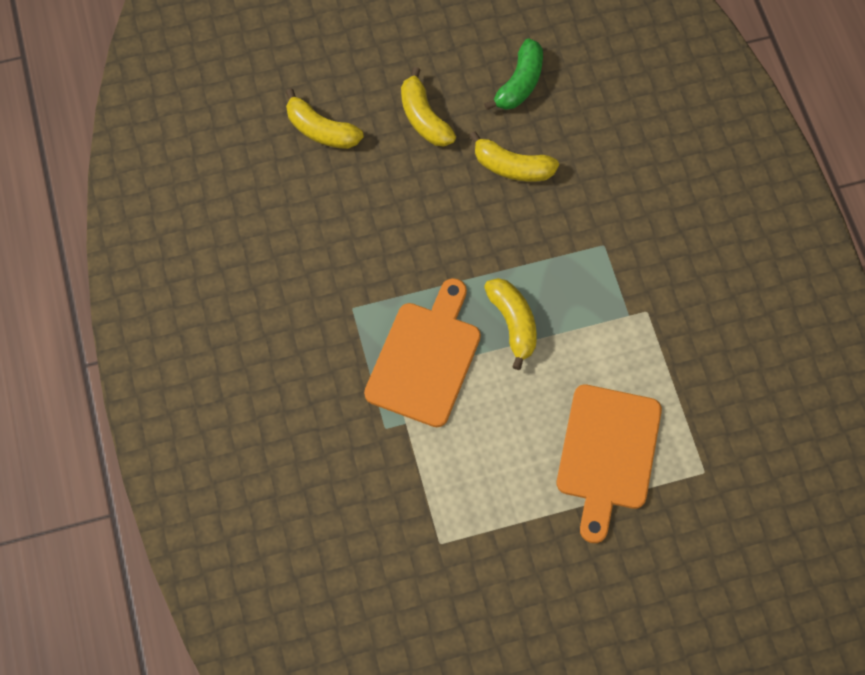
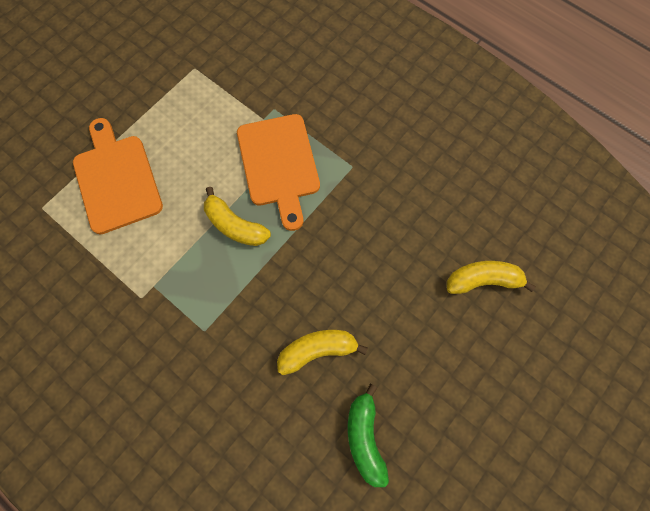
camera: 145 degrees right, 5 degrees up
(424, 118) = (416, 346): yellow banana -> none

